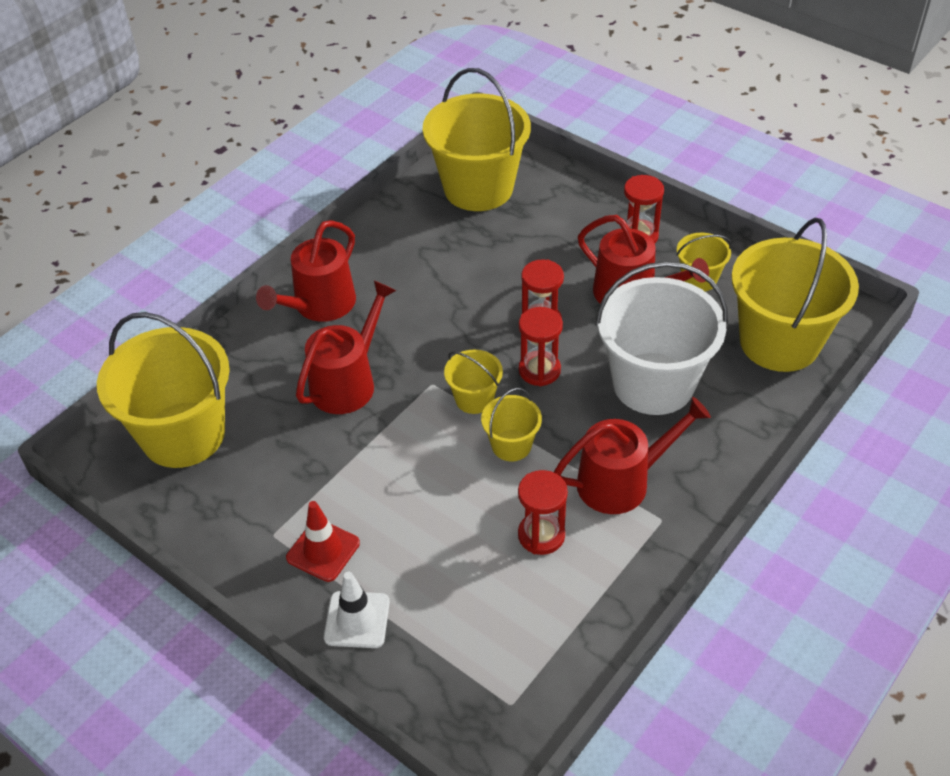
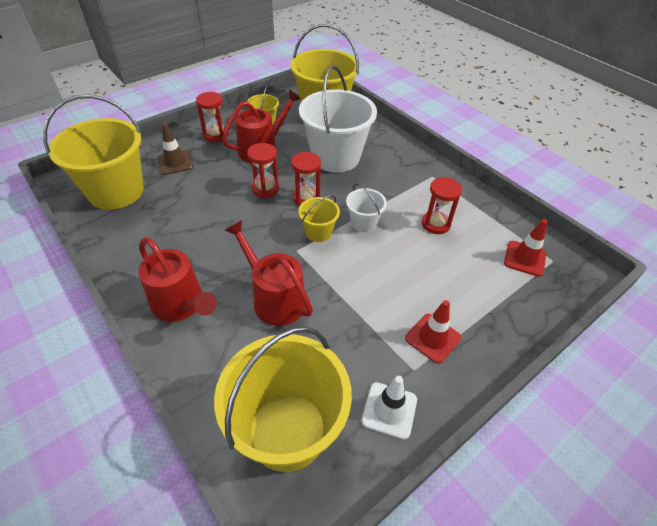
camera: 80 degrees left, 0 degrees up
(357, 620) = (493, 326): white traffic cone -> white traffic cone (389, 410)
(503, 662) = (524, 258): none -> red traffic cone
(511, 445) = (364, 223): yellow bucket -> white bucket
(557, 218) = (175, 162): none -> brown traffic cone
(621, 481) = (403, 184): red watering can -> none

